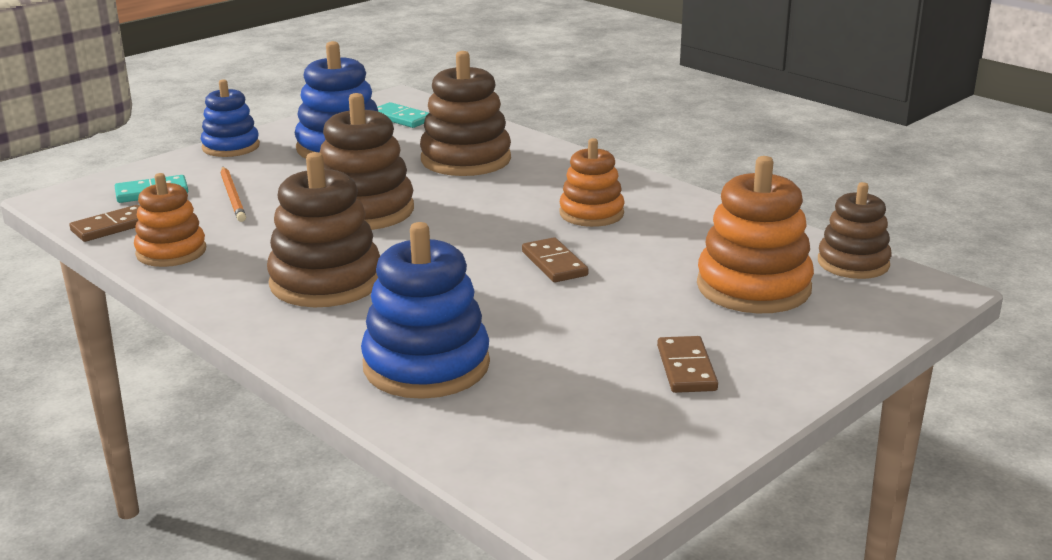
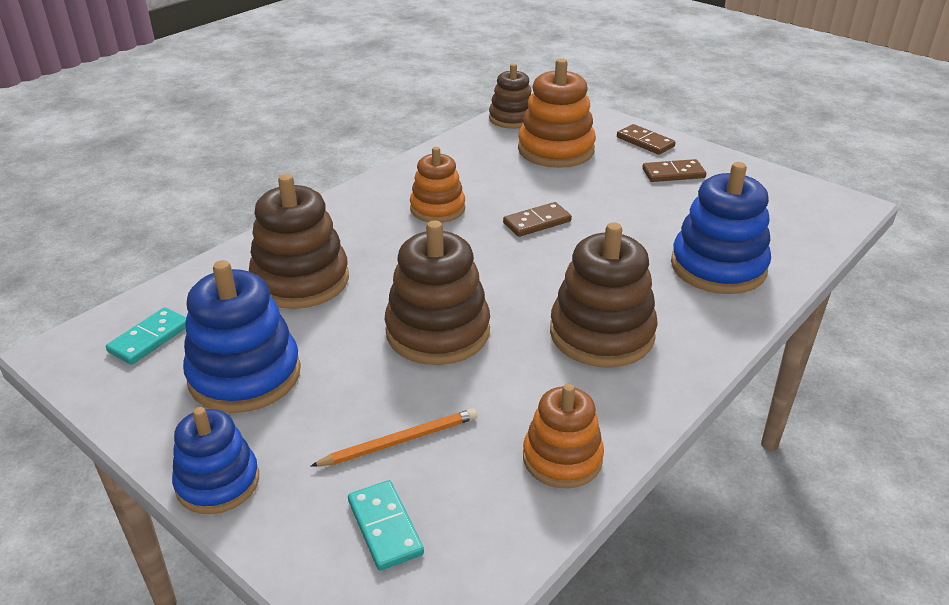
camera: 95 degrees left, 10 degrees up
(112, 227) = (501, 537): brown domino -> brown domino (645, 142)

